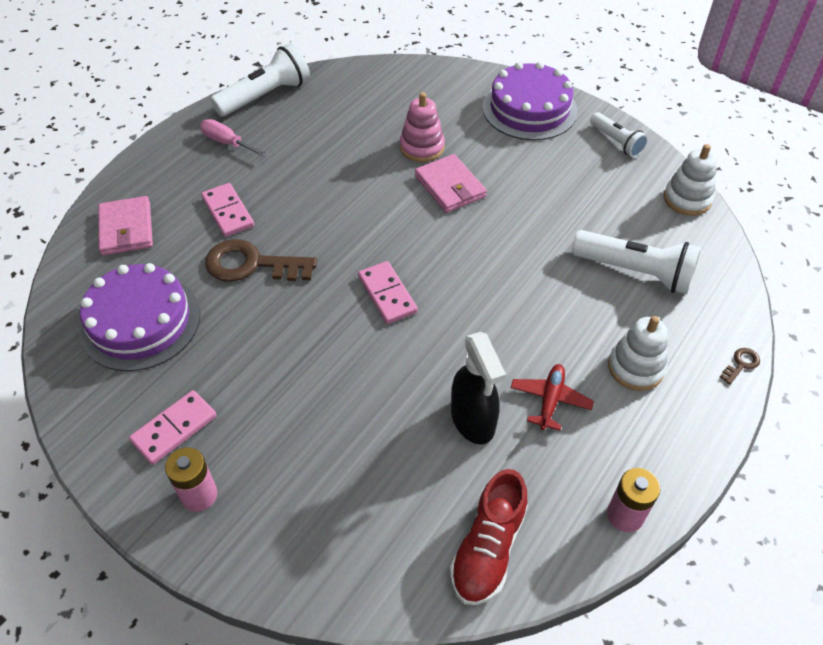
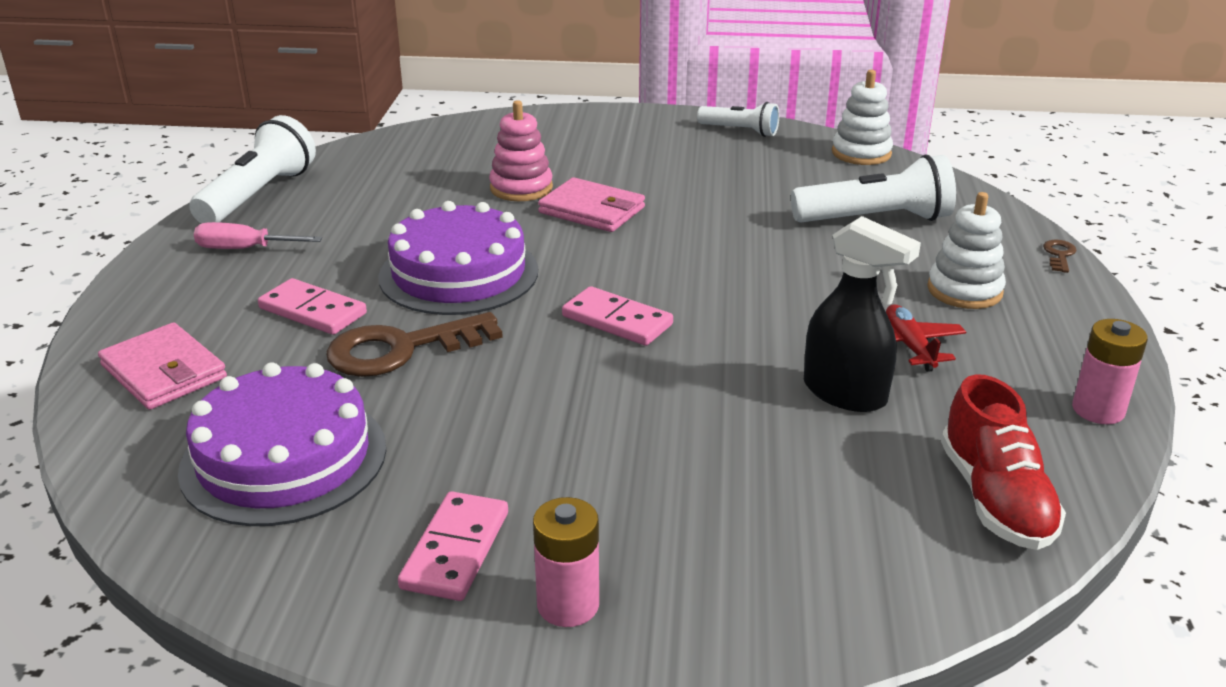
camera: 30 degrees left, 20 degrees down
(529, 109) = (615, 129): purple cake -> purple cake (459, 273)

